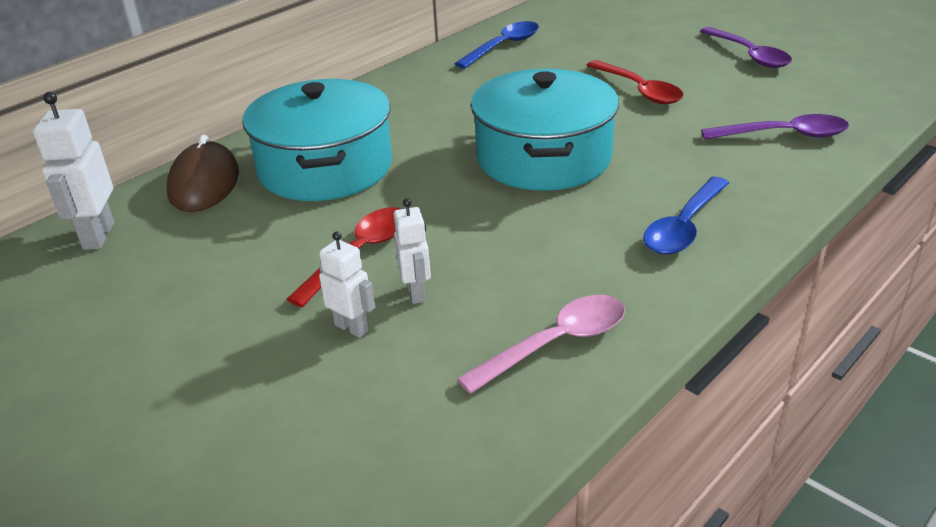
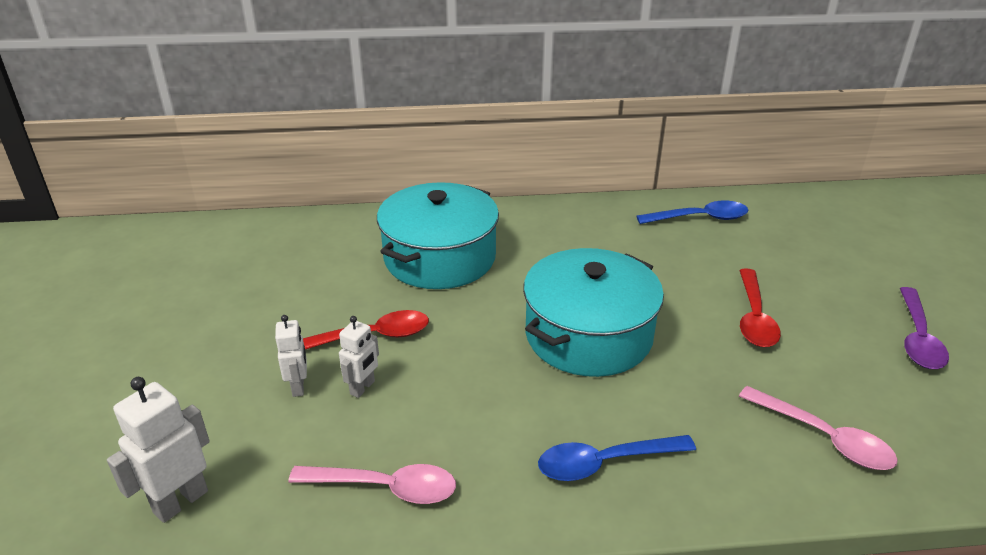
camera: 40 degrees right, 0 degrees up
(98, 236) = (269, 235): white robot -> white robot (180, 501)
(204, 183) = (361, 230): brown mouse -> none
(784, 135) = (824, 437): purple spoon -> pink spoon

